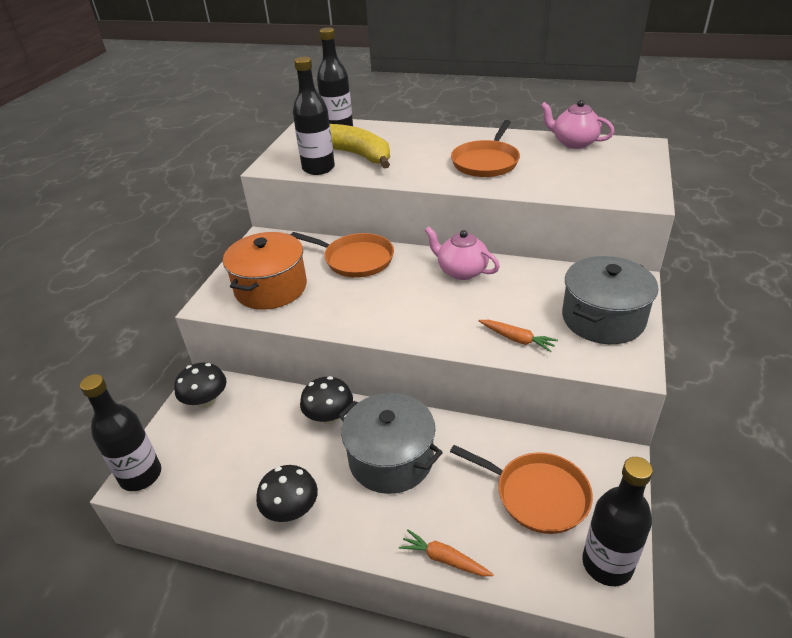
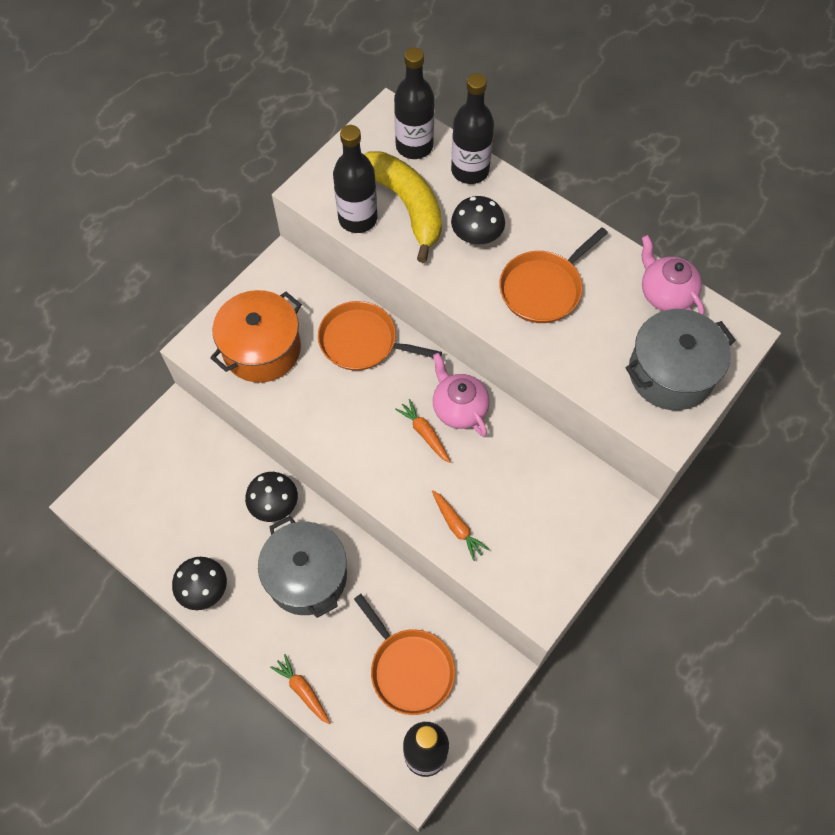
camera: 20 degrees right, 25 degrees up
(141, 475) = (95, 498): black bottle -> black bottle (470, 170)
(206, 401) = (173, 436): black mushroom -> black mushroom (476, 236)
(355, 259) = (362, 341): orange pan -> orange pan turned 150 degrees clockwise
(444, 293) = (424, 433): none -> orange carrot
(603, 318) = (555, 538): grey pot -> grey pot (671, 373)

